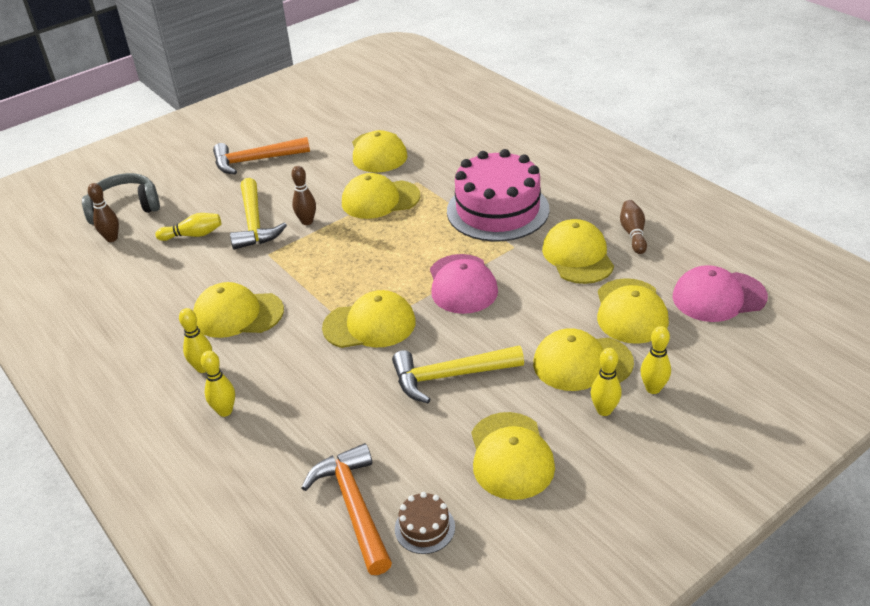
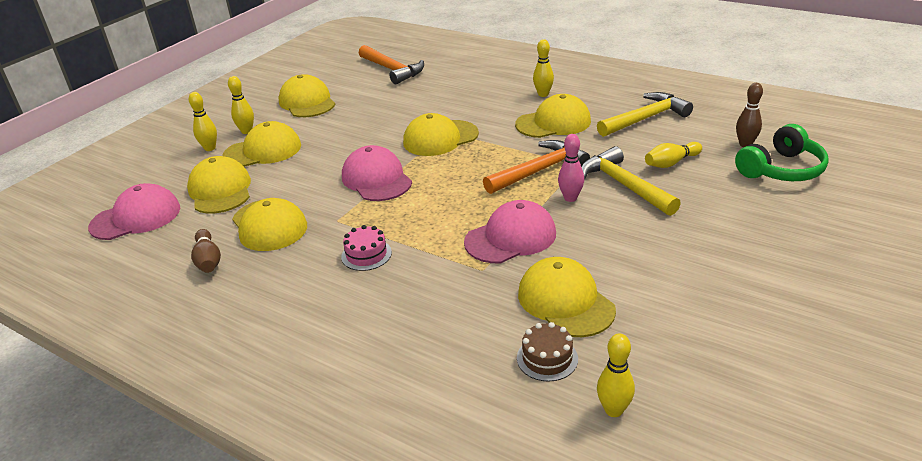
camera: 160 degrees right, 5 degrees down
(124, 208) = (781, 169): grey headphones -> green headphones
(225, 411) = (504, 82): yellow bowling pin -> yellow bowling pin (613, 410)
(256, 160) = (716, 253): orange hammer -> orange hammer (539, 171)
(307, 222) = (570, 198): brown bowling pin -> pink bowling pin
(380, 199) = (511, 237): yellow cap -> pink cap
(424, 528) = (349, 72): brown cake -> brown cake (547, 358)
(450, 376) = (361, 125): yellow hammer -> yellow hammer (645, 119)
(497, 210) = (366, 254): pink cake -> pink cake, size x0.41

